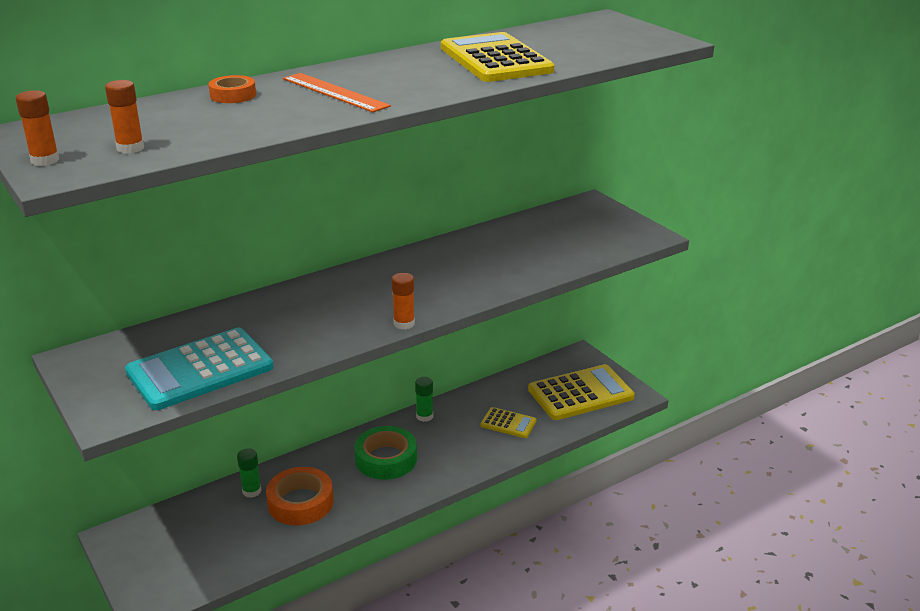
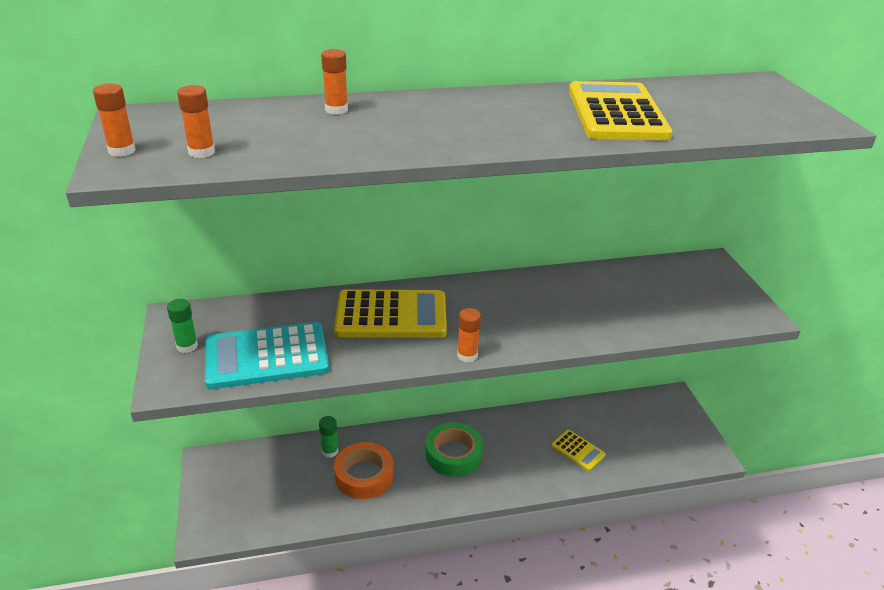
camera: 20 degrees right, 5 degrees up
(233, 95) = (336, 110): orange tape -> orange glue stick
(334, 92) = (431, 123): orange ruler -> none
(424, 416) = (504, 421): green glue stick -> green glue stick (187, 346)
(581, 393) = (659, 439): yellow calculator -> yellow calculator (391, 315)

